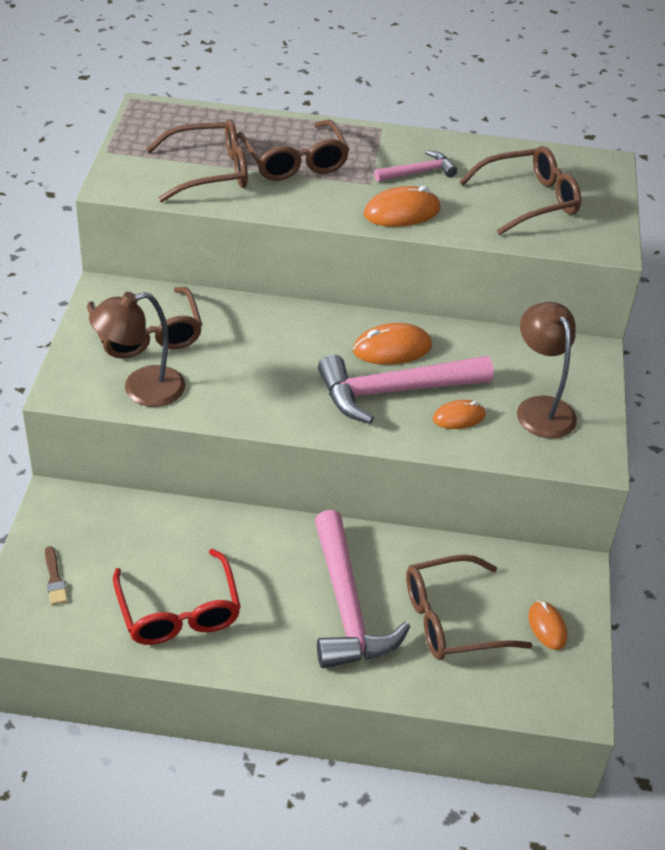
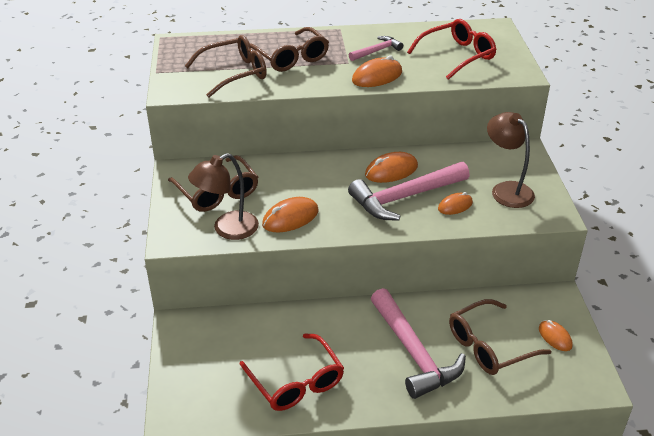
camera: 10 degrees left, 5 degrees down
(54, 579) = (196, 379): brown brush -> none
(229, 390) = (290, 218): none -> orange mouse
(529, 200) = (457, 56): brown glasses -> red glasses

